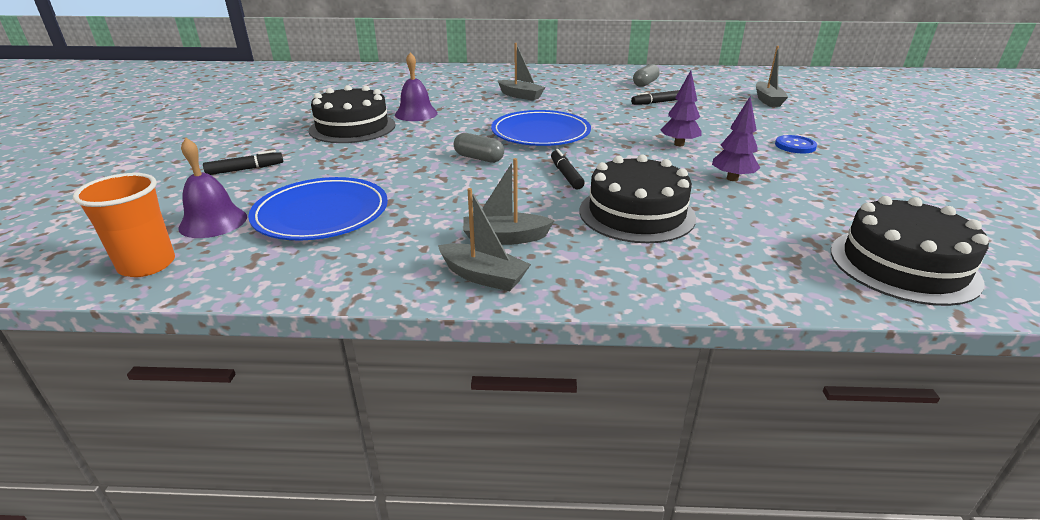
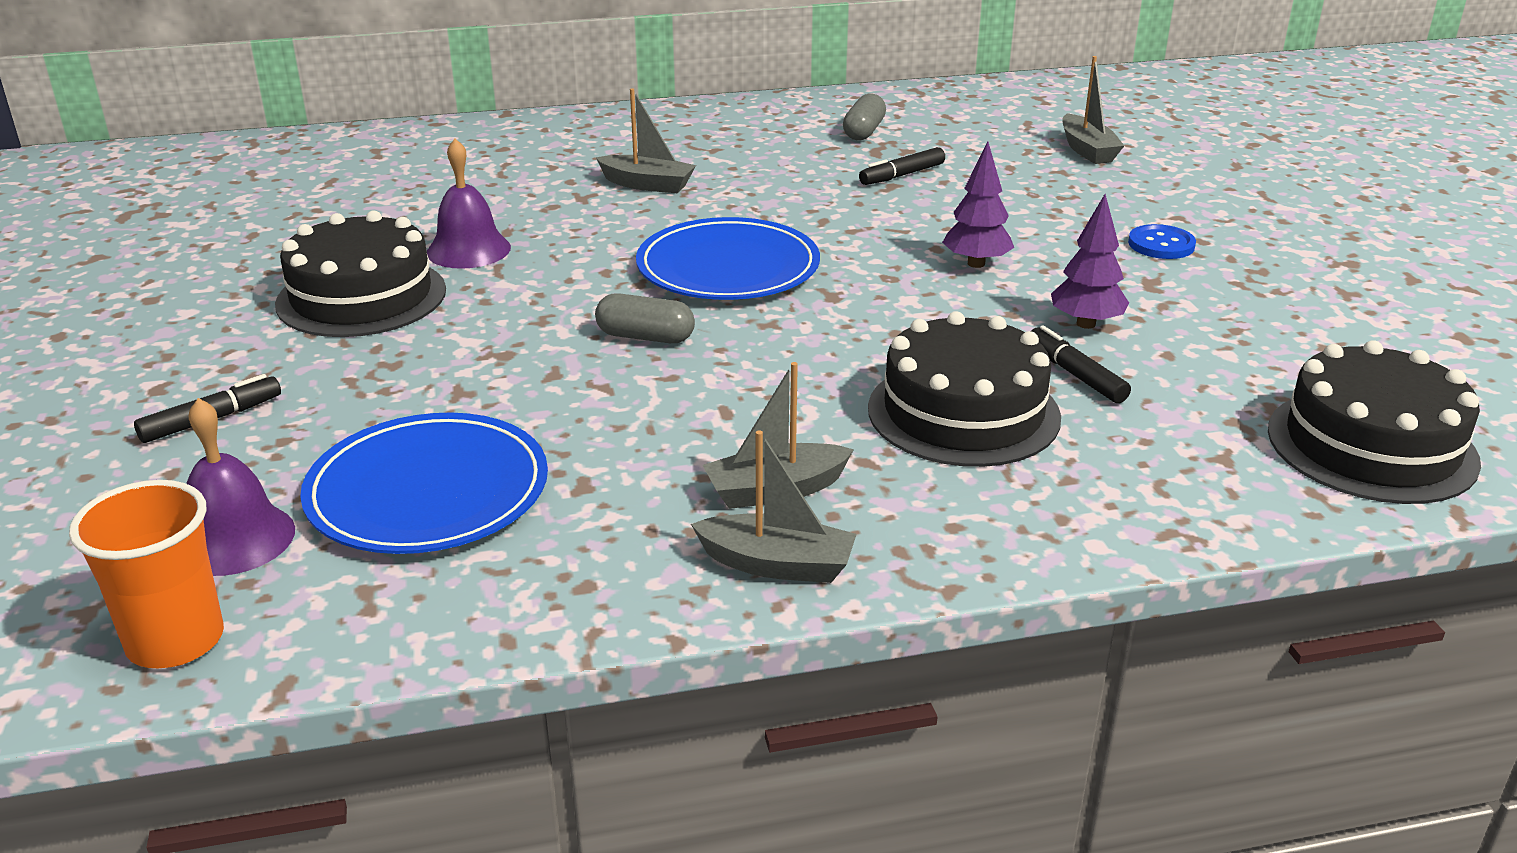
camera: 15 degrees left, 0 degrees up
(566, 175) = (815, 352): black marker -> black marker (1075, 374)

